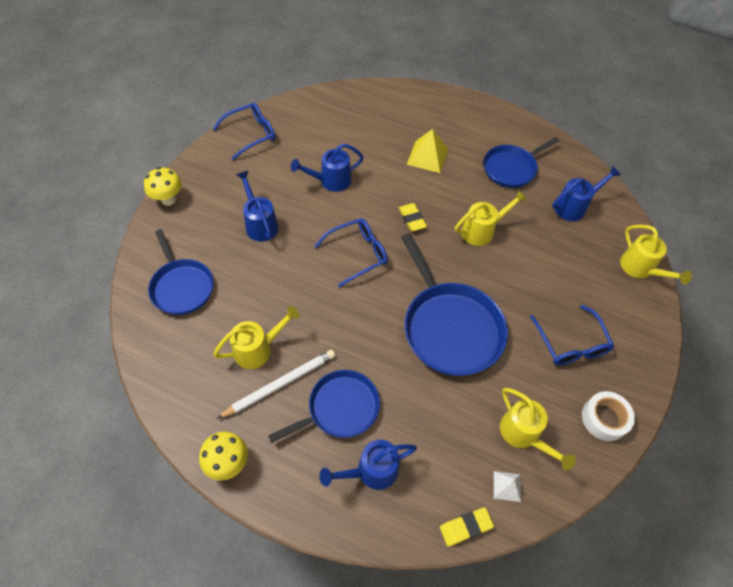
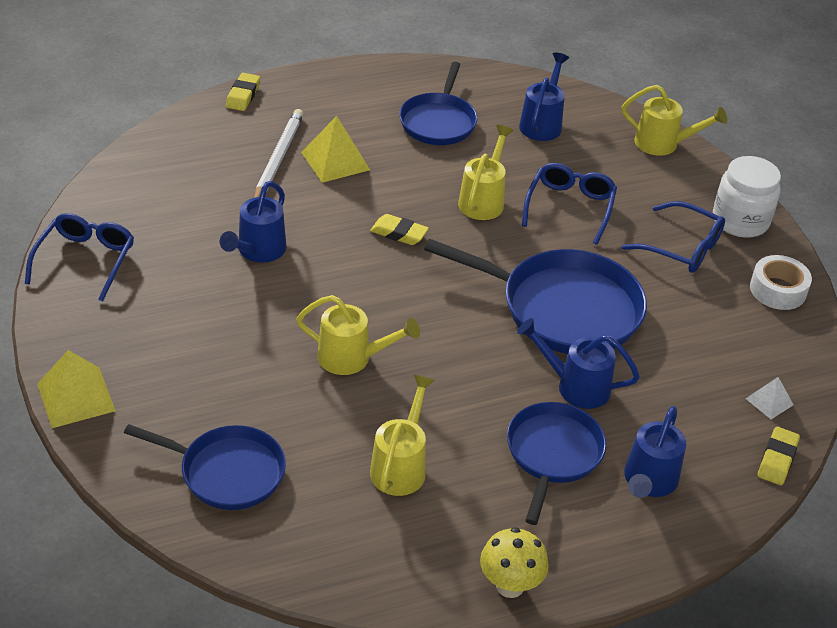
camera: 45 degrees left, 15 degrees down
(168, 199) = (75, 397): yellow mushroom -> yellow pyramid
(260, 224) = (233, 347): blue watering can -> blue watering can (575, 386)
(280, 384) = (467, 479): white pencil -> white pencil (278, 158)
(357, 254) = (385, 304): blue glasses -> blue glasses (569, 207)
(423, 92) = (243, 95): none -> yellow eraser
(523, 434) = (733, 351): yellow watering can -> yellow watering can (352, 358)
(634, 354) = (740, 221): none -> white jar

